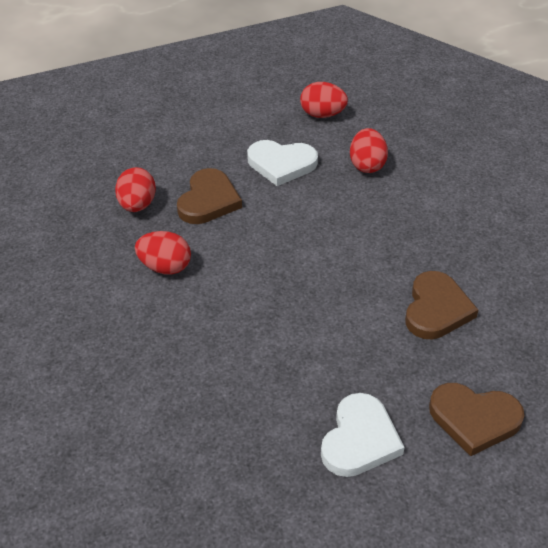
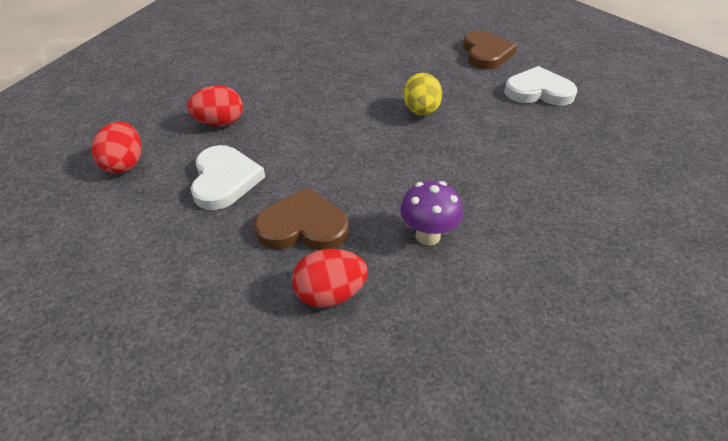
camera: 105 degrees left, 0 degrees up
(165, 267) = (427, 236): red egg -> purple mushroom
(346, 310) = (421, 111): none -> yellow egg
(436, 309) = (396, 73): brown heart -> none

